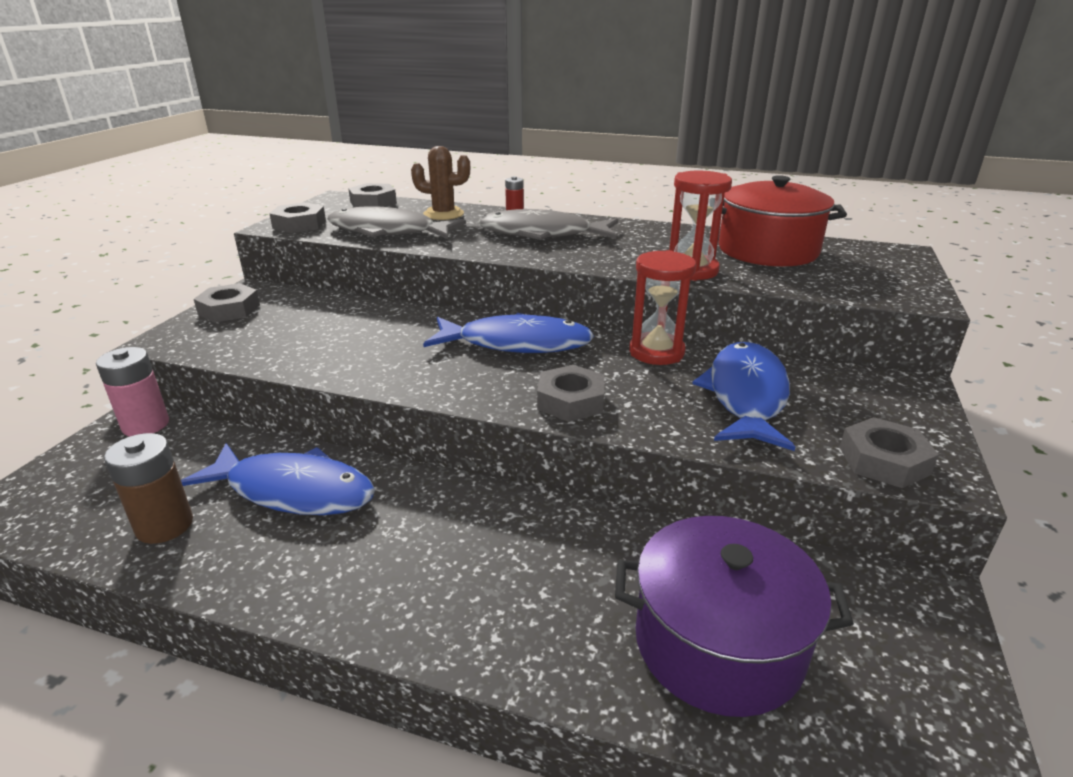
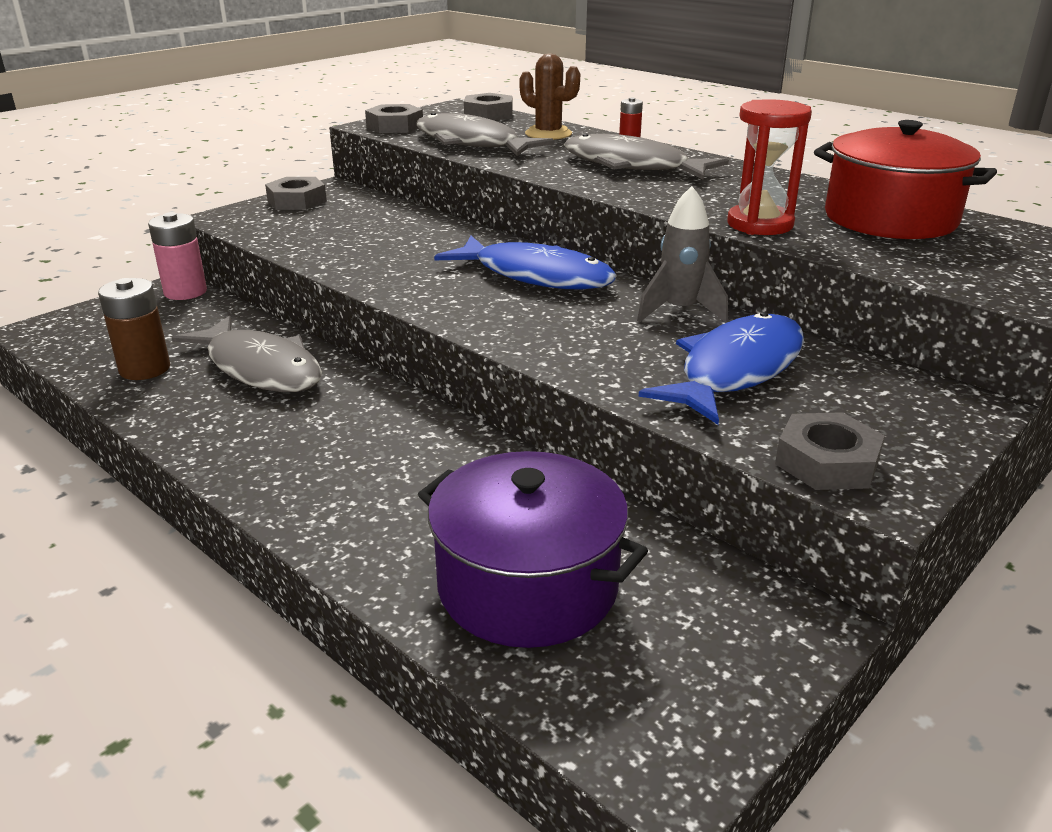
camera: 25 degrees right, 0 degrees up
(293, 491) = (260, 368): blue fish -> grey fish
(571, 401) = (536, 335): grey nut -> none
(656, 352) = (680, 311): red hourglass -> grey rocket

